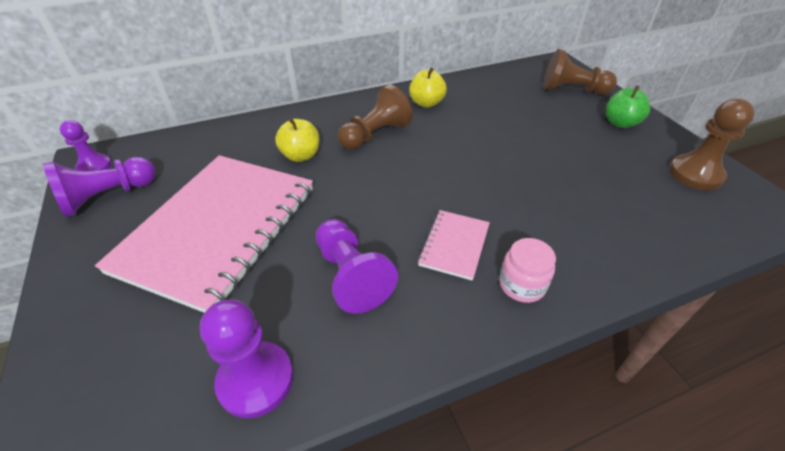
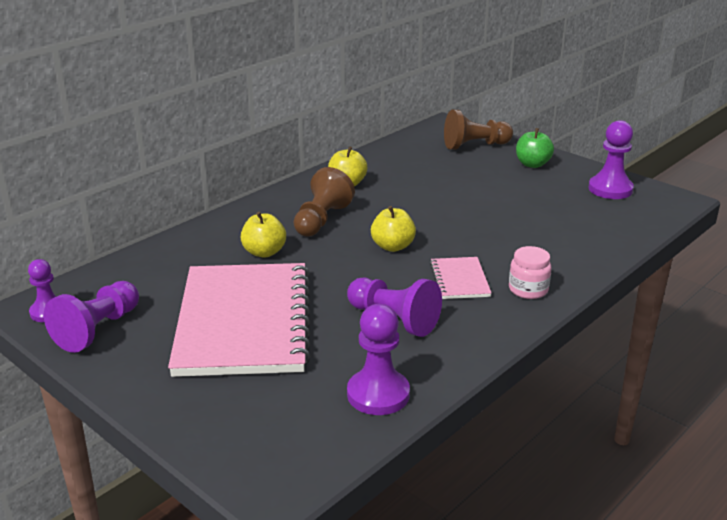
camera: 25 degrees left, 15 degrees down
(416, 182) = (392, 246): none -> yellow apple
(695, 174) = (610, 189): brown pawn -> purple pawn

